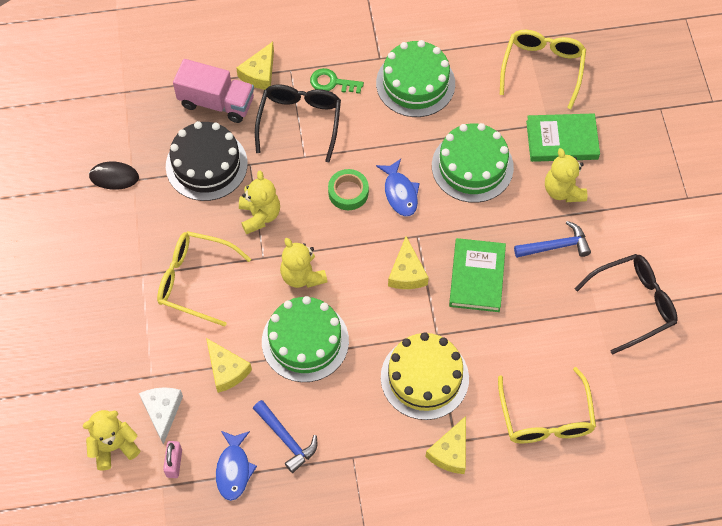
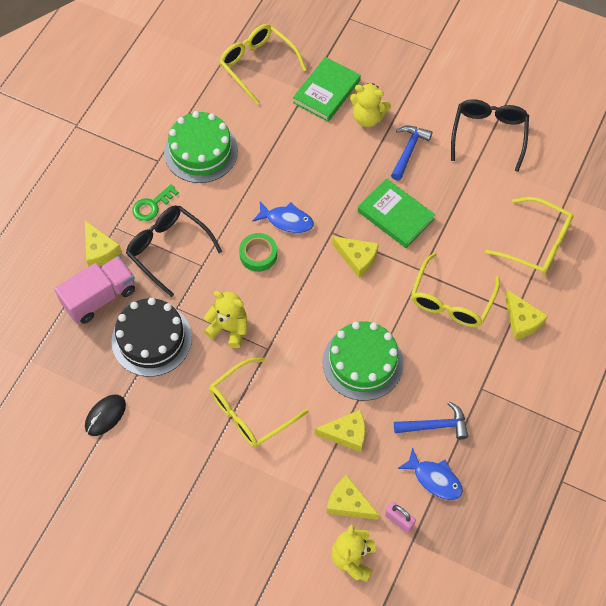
camera: 55 degrees left, 0 degrees up
(162, 411) = (348, 503): white cheese -> yellow cheese
(302, 276) = (305, 330): yellow teddy bear -> none
(424, 377) = (451, 300): yellow cake -> yellow glasses
(472, 166) = (302, 160): green cake -> none

